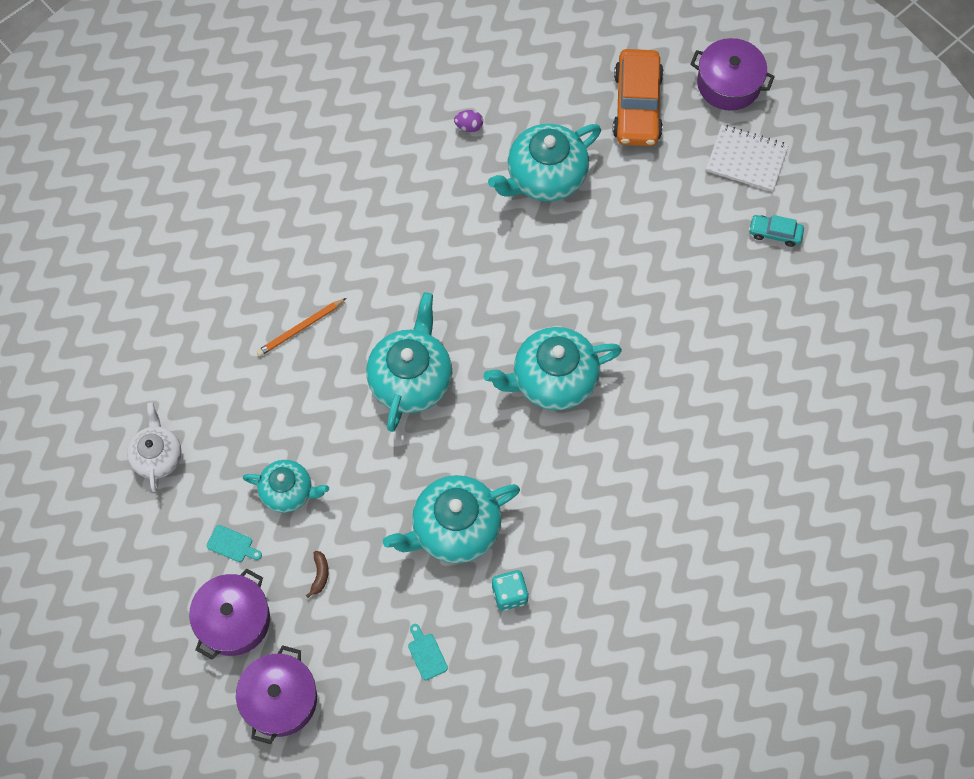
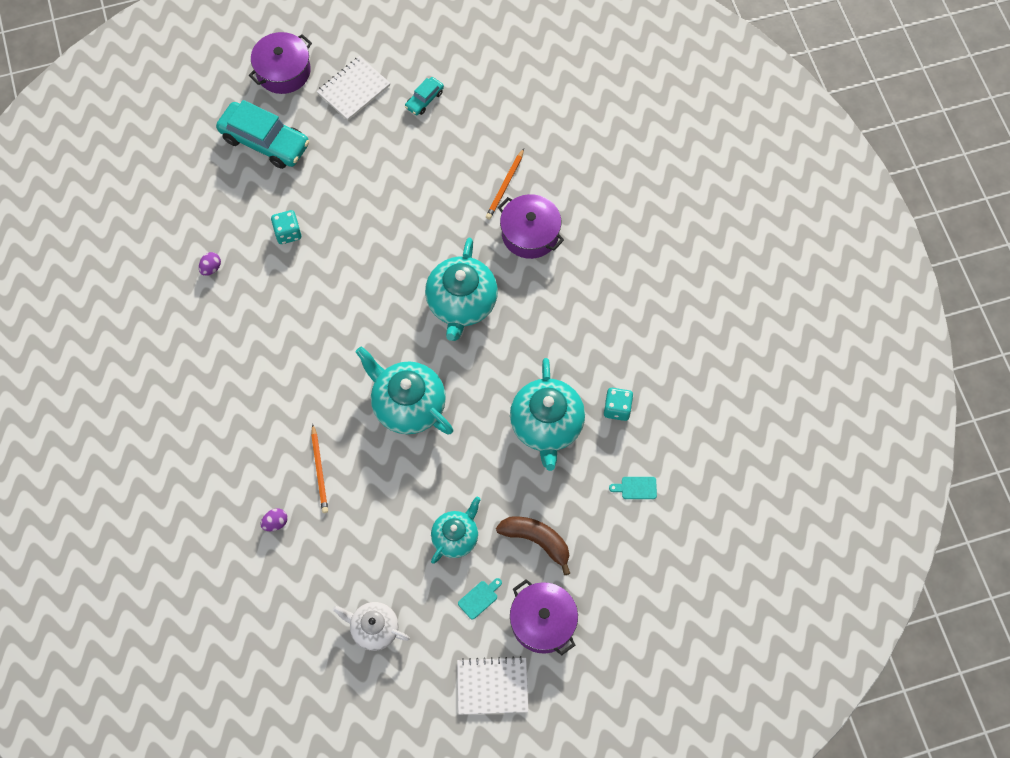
camera: 65 degrees left, 0 degrees up
(144, 599) = (492, 686): none -> white notebook
(227, 314) = (275, 523): none -> purple egg
(280, 699) = (623, 611): purple pot -> purple pot (530, 234)
(320, 575) = (537, 540): brown banana -> brown banana, size x2.06
(545, 177) = (288, 233): turquoise teapot -> turquoise dice
(637, 106) = (265, 141): orange car -> turquoise car
(716, 361) = (505, 186): none -> orange pencil

